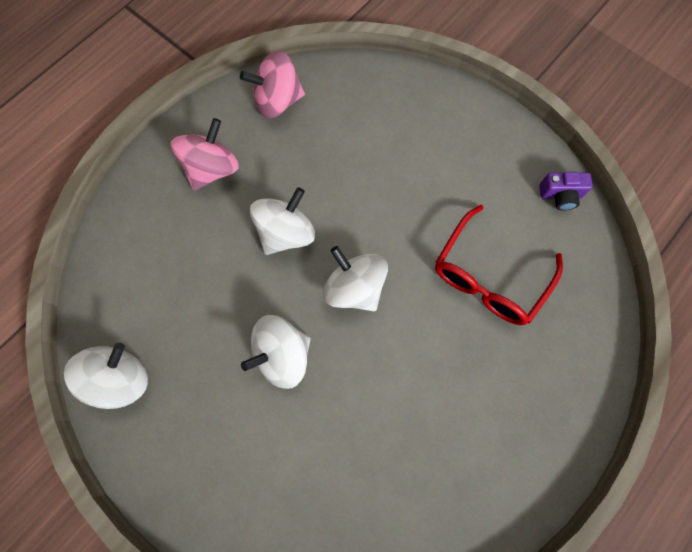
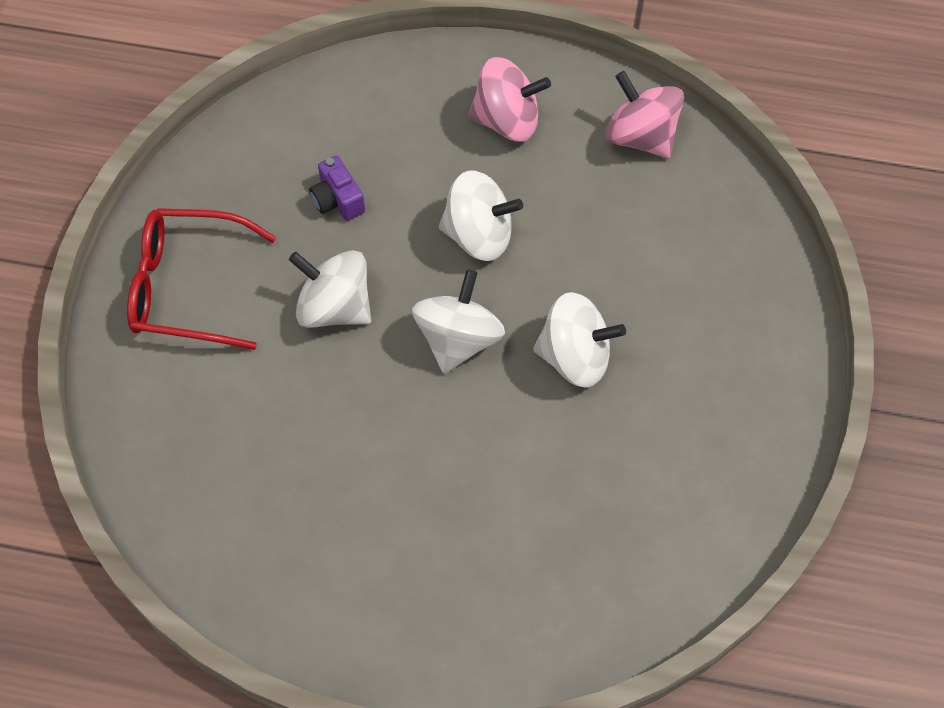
camera: 60 degrees right, 10 degrees down
(120, 379) = (220, 173): white spinning top -> white spinning top (575, 357)
(489, 276) = (568, 479): red glasses -> red glasses (188, 287)
(560, 195) = (738, 515): purple camera -> purple camera (337, 200)

